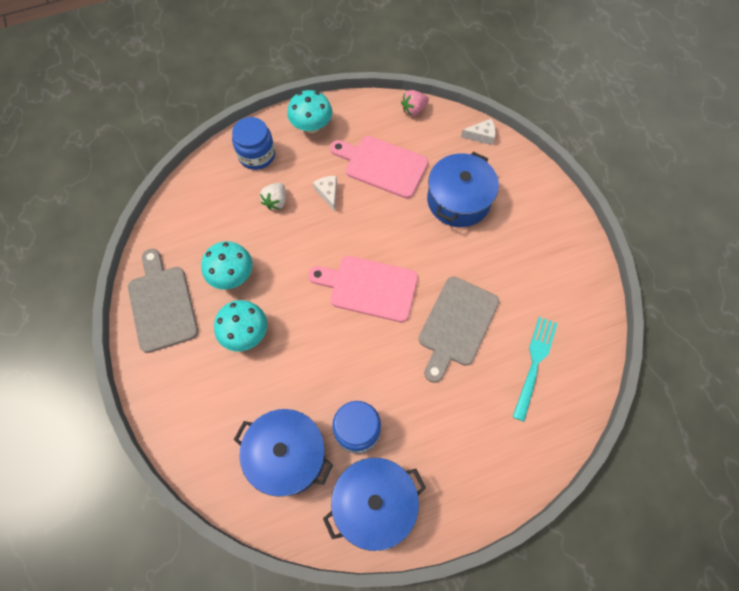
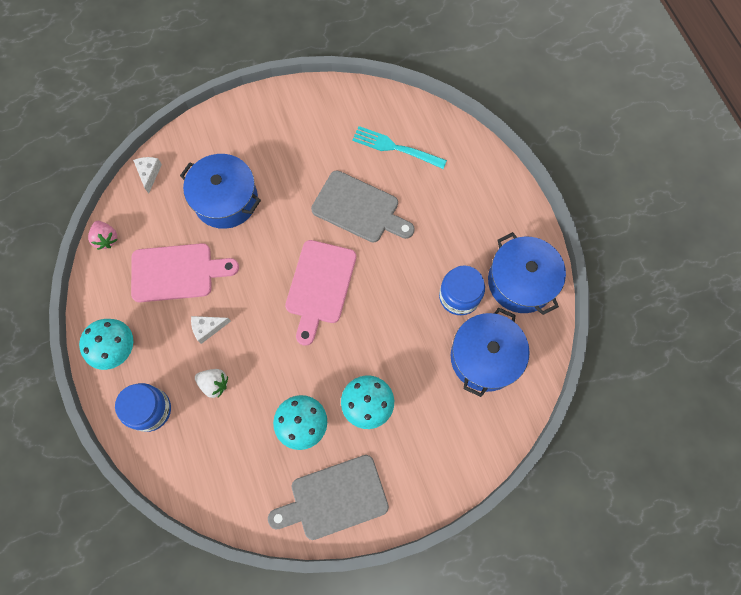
camera: 90 degrees left, 5 degrees up
(382, 165) = (177, 272): pink cutting board -> pink cutting board turned 120 degrees counterclockwise

